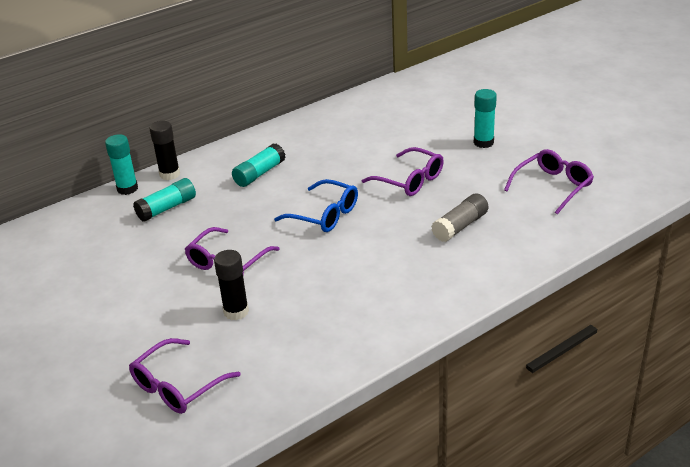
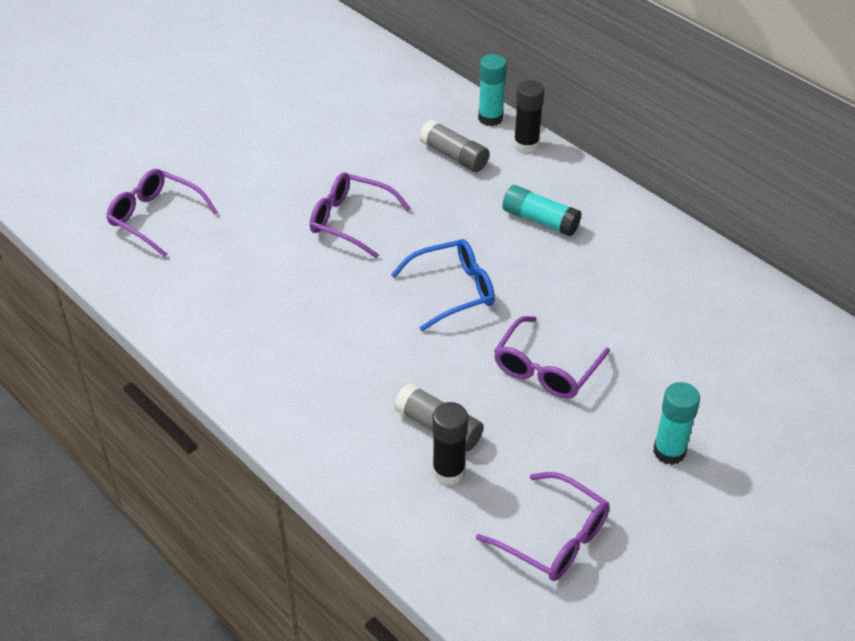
camera: 80 degrees right, 10 degrees up
(167, 208) = (454, 156): turquoise glue stick -> grey glue stick
(236, 312) = (265, 240): black glue stick -> black glue stick (448, 472)
(324, 215) = (453, 290): blue glasses -> blue glasses turned 135 degrees counterclockwise

